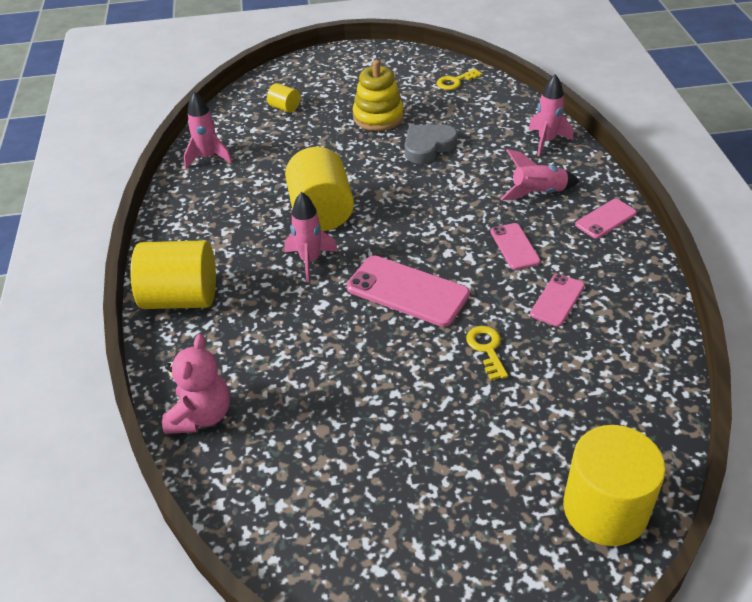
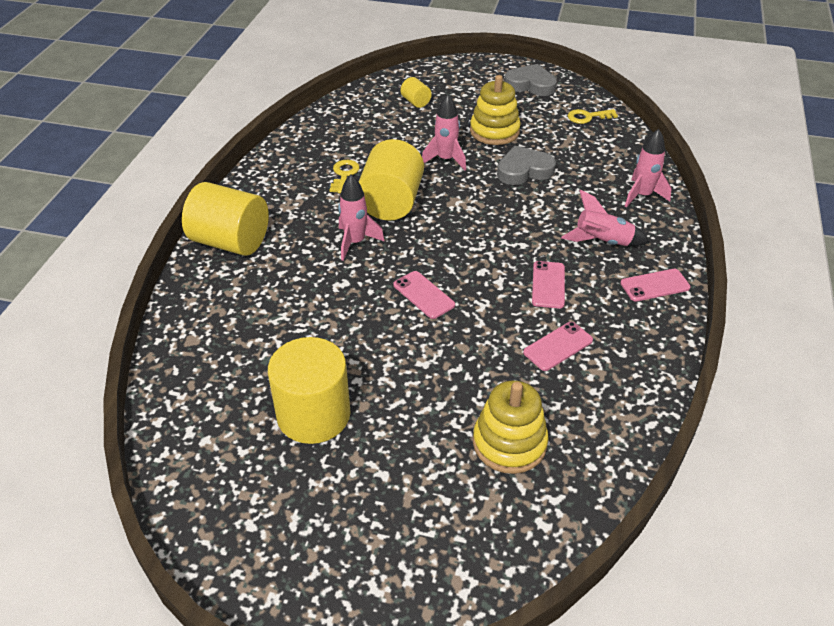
camera: 20 degrees right, 0 degrees up
(201, 415) = (188, 344): pink teddy bear -> none
(208, 158) = (324, 129): pink rocket -> pink rocket (445, 160)
(384, 64) = (530, 84): none -> grey heart
(407, 291) = (423, 295): pink phone -> pink phone, size x0.58
(487, 349) = (463, 369): yellow key -> yellow key (344, 175)
(569, 403) = (509, 443): none -> yellow stacking toy
(605, 509) = (481, 551): yellow cylinder -> yellow cylinder (313, 415)

